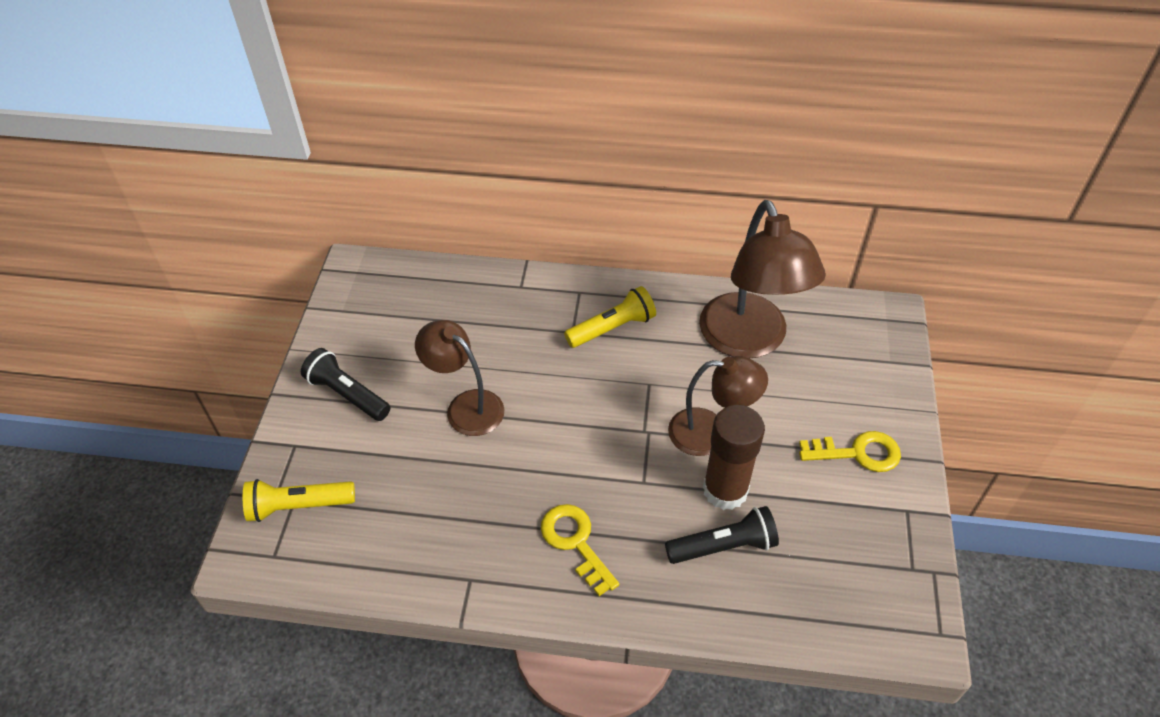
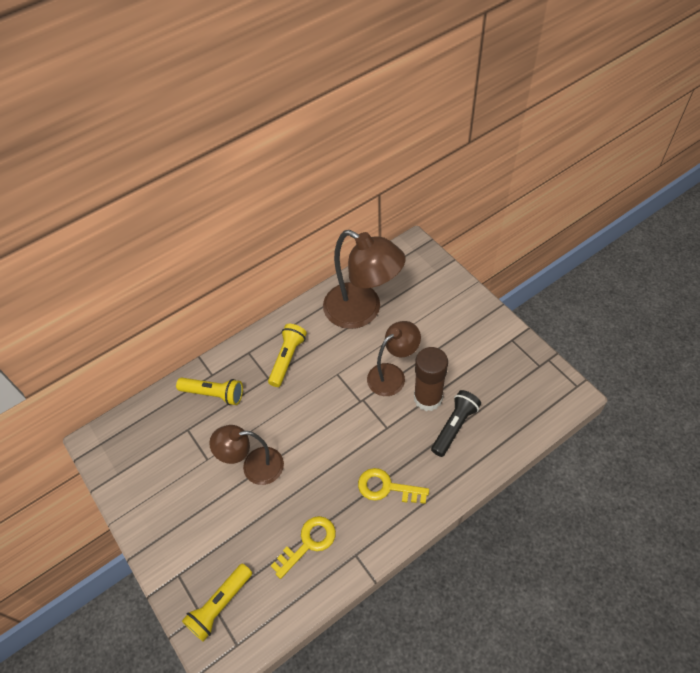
camera: 40 degrees left, 5 degrees up
(347, 394) = (177, 519): black flashlight -> none
(502, 306) = (213, 394): none -> yellow flashlight
(858, 453) = (466, 329): yellow key -> yellow key (309, 543)

